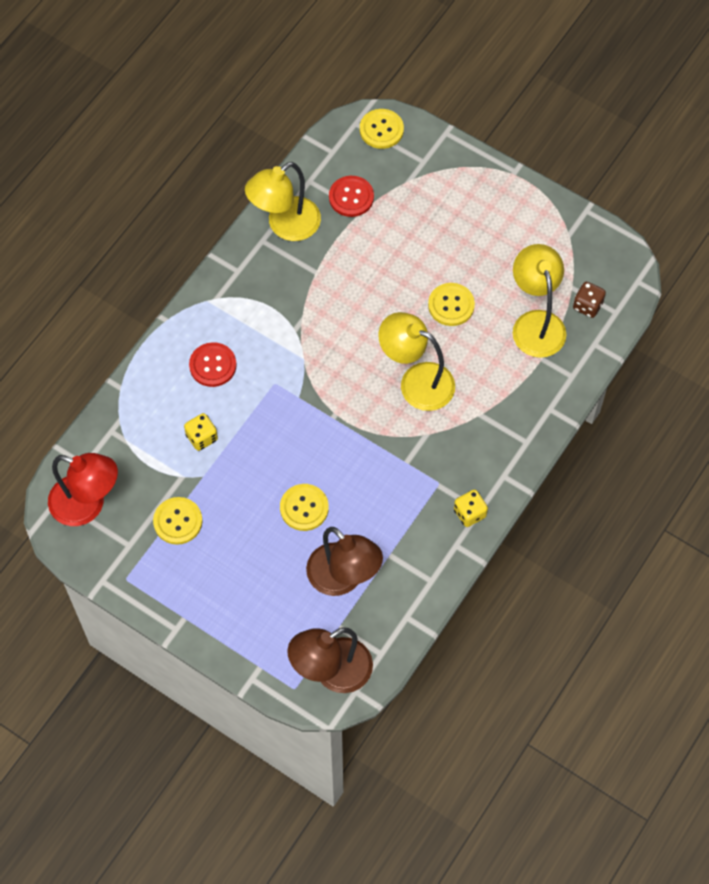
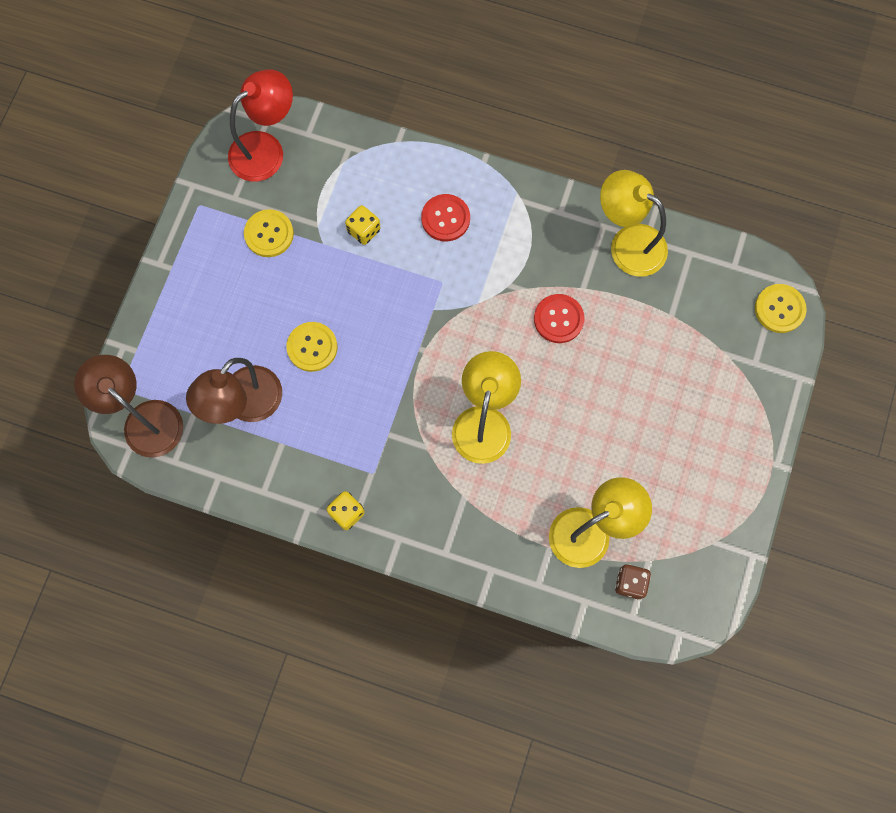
camera: 75 degrees right, 10 degrees up
(87, 505) = (266, 149): red lamp -> red lamp turned 135 degrees counterclockwise
(351, 197) = (684, 299): red button -> red button (558, 319)
(451, 305) = (585, 435): yellow button -> none

